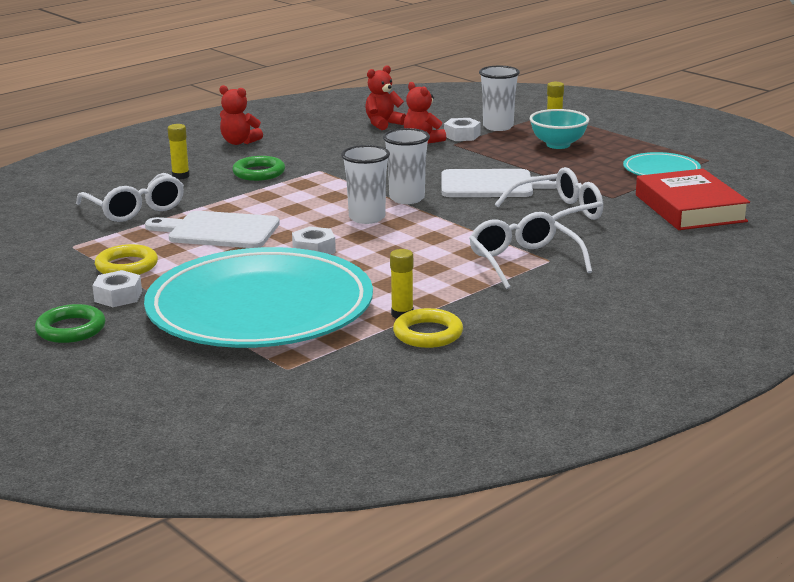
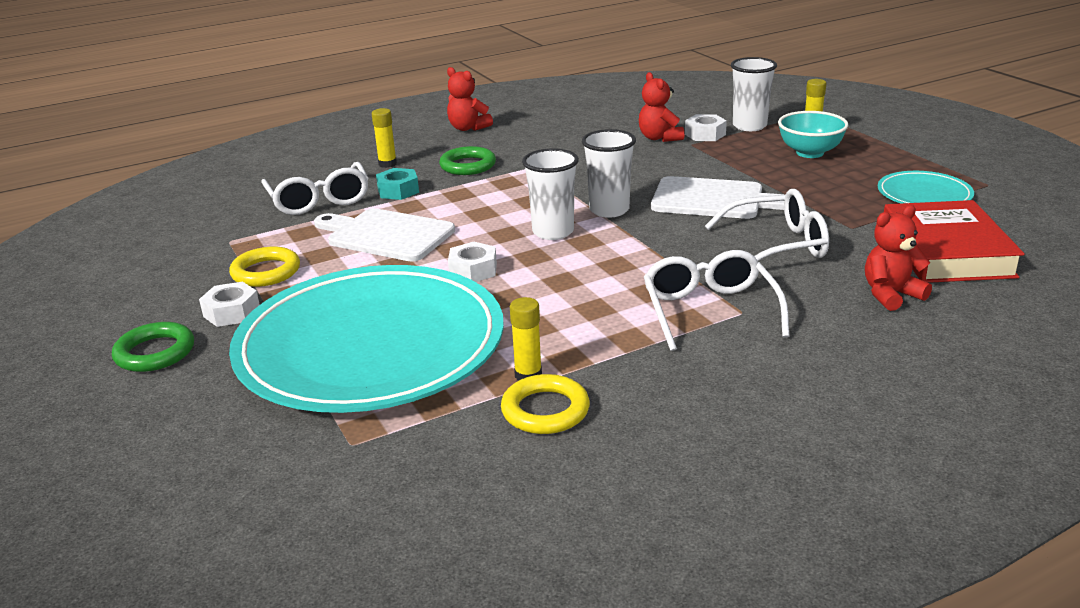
camera: 15 degrees right, 5 degrees up
(206, 197) = (398, 191): none -> turquoise nut
(383, 124) = (626, 115): red teddy bear -> red teddy bear (891, 295)

